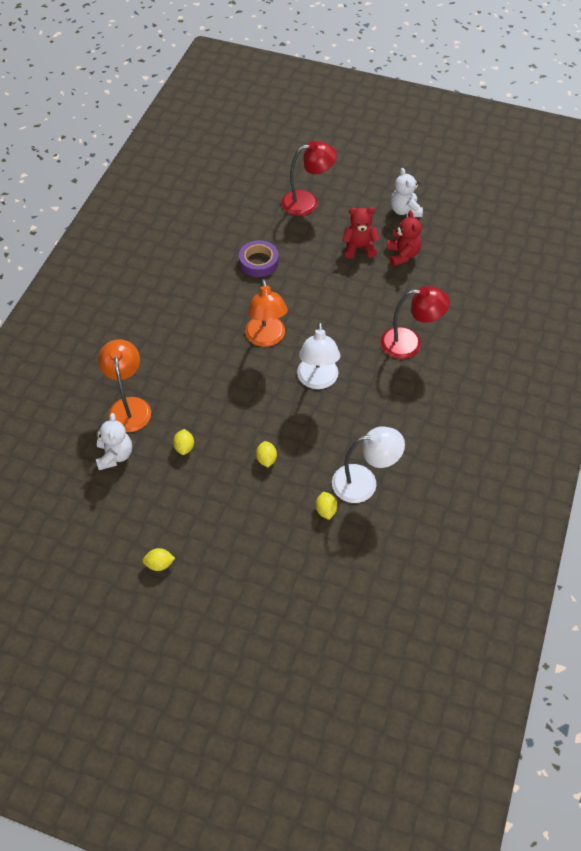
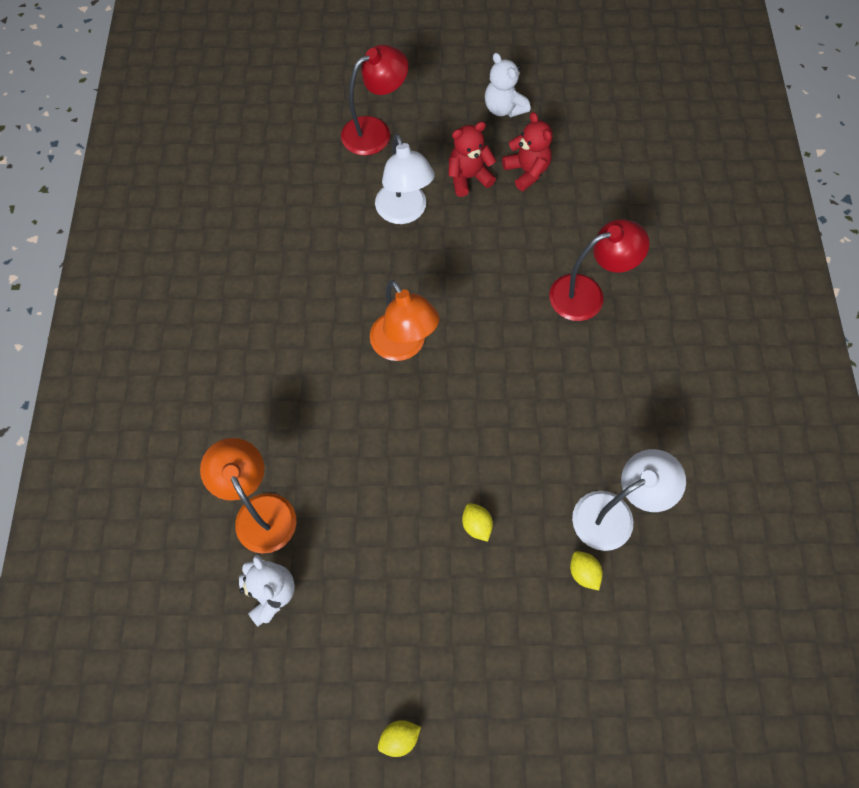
camera: 20 degrees left, 10 degrees up
(184, 447) = (361, 546): yellow lemon -> none
(258, 262) = (347, 237): purple tape -> none
(317, 380) = (494, 386): white lamp -> white lamp (404, 212)

